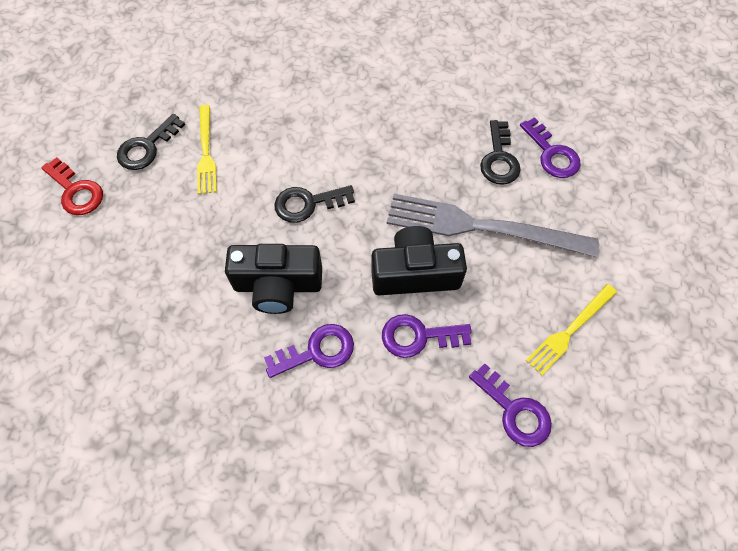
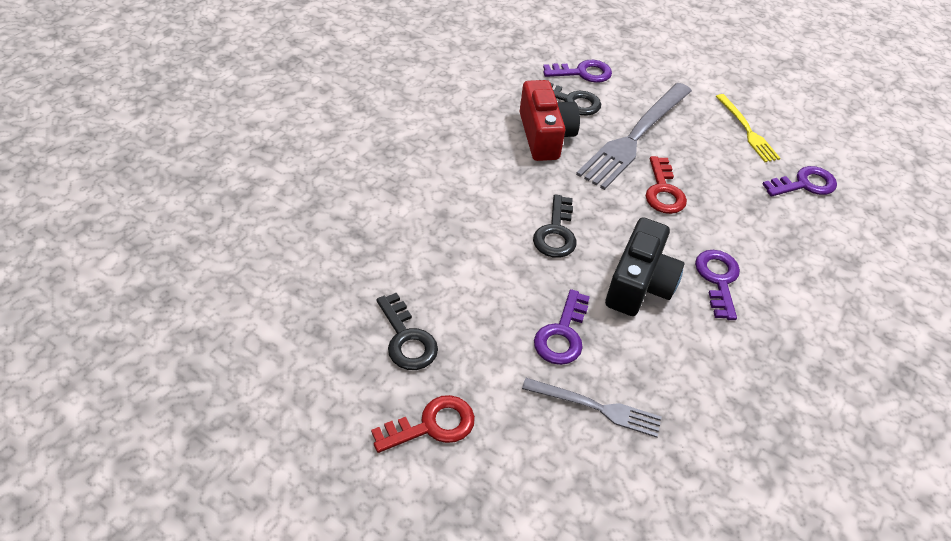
camera: 70 degrees left, 15 degrees down
(128, 291) = (596, 407): none -> grey fork
(206, 152) = (446, 289): yellow fork -> none
(415, 273) = (663, 191): black camera -> red key
(418, 336) = (724, 211): purple key -> purple key (562, 334)
(431, 154) = (544, 136): none -> red camera

